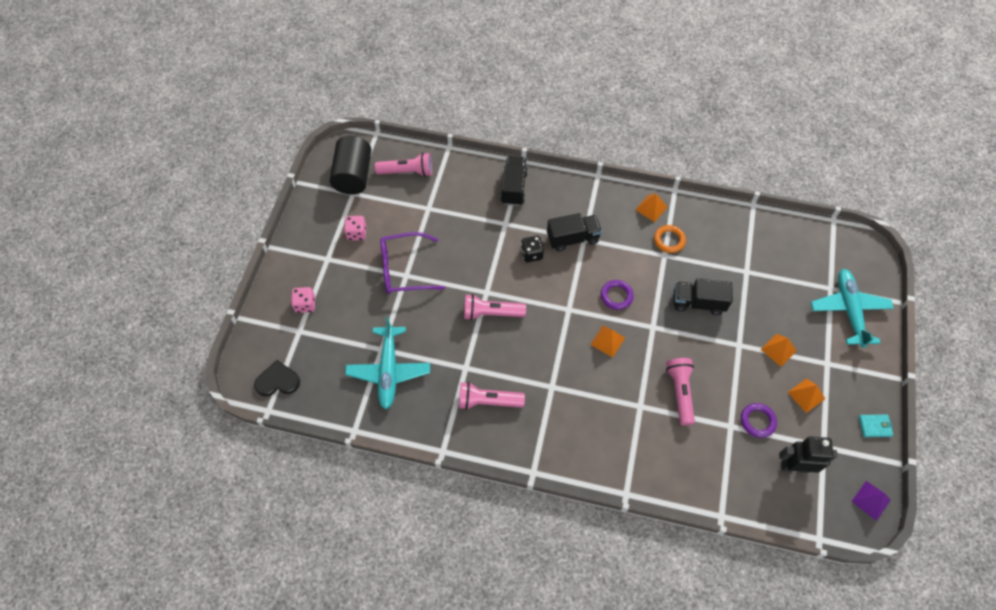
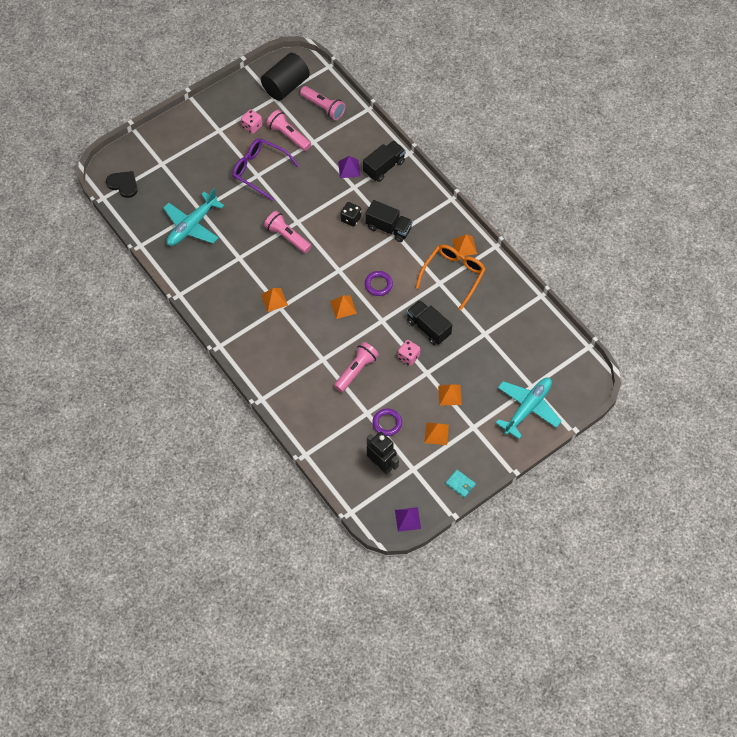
camera: 40 degrees right, 0 degrees up
(305, 305) = (179, 150): pink dice -> pink dice (408, 357)
(484, 210) = (349, 169): none -> purple pyramid
(488, 401) = (233, 287): pink flashlight -> pink flashlight (288, 135)
(539, 383) = (274, 300): none -> orange pyramid
(669, 240) = (453, 276): orange ring -> orange glasses

